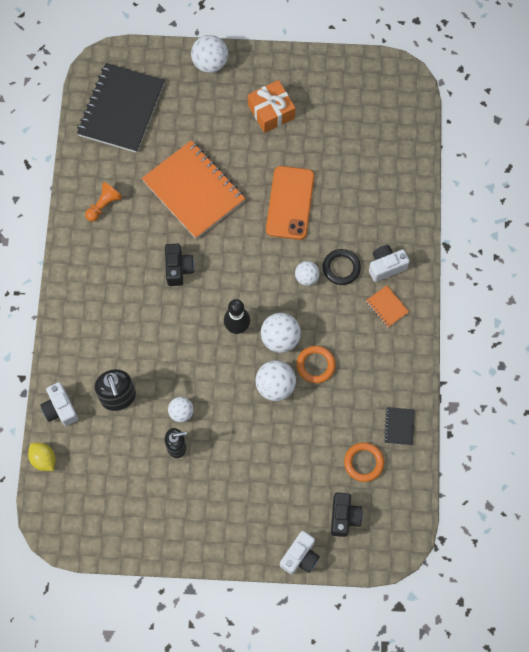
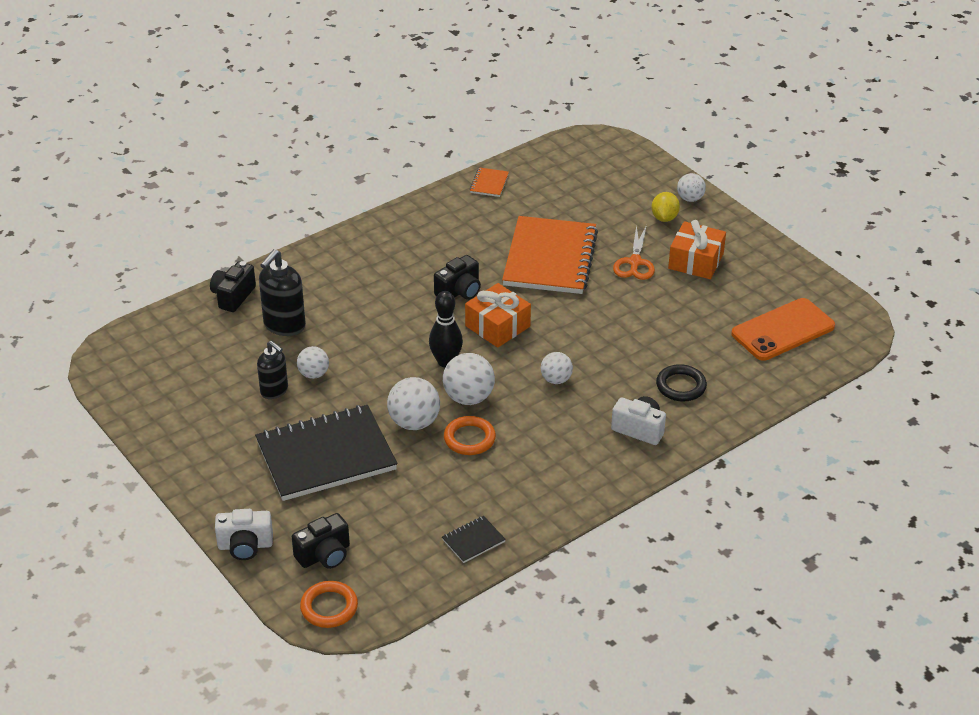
camera: 50 degrees right, 30 degrees down
(44, 459) = (171, 313): yellow lemon -> yellow lemon (664, 218)
(60, 409) = (233, 296): white camera -> black camera
(104, 205) = (465, 214): orange pawn -> none
(121, 109) = (571, 174): black notebook -> black notebook (326, 455)
(210, 63) = (690, 199): white ball -> white ball, size x0.63
(230, 272) = (497, 326): none -> orange gift
(241, 146) = (635, 262): none -> orange scissors
(290, 203) = (619, 325): orange phone -> orange phone (783, 330)
(341, 268) = (596, 398): black ring -> black ring (681, 386)
(364, 462) = (402, 536): orange ring -> orange ring (329, 607)
(387, 307) = (596, 455): orange notebook -> orange notebook (489, 183)

